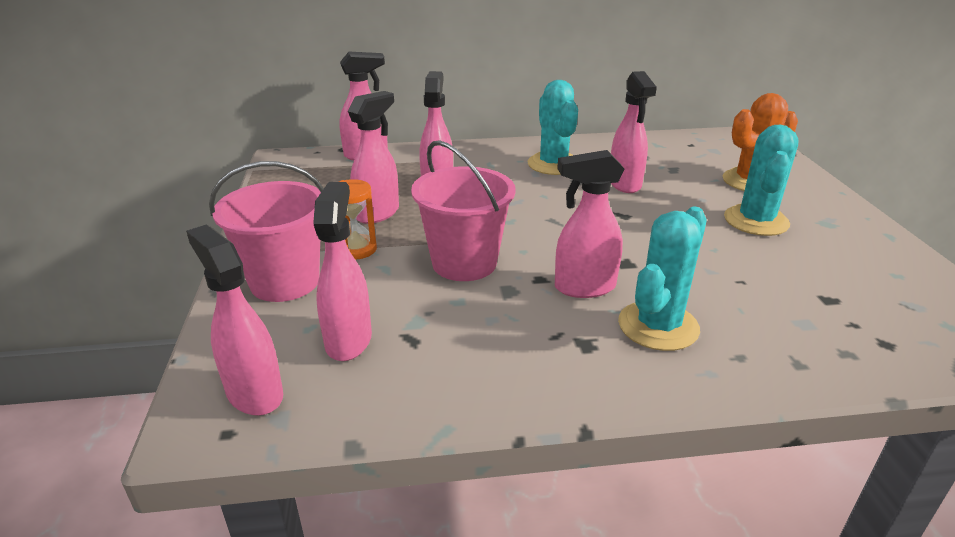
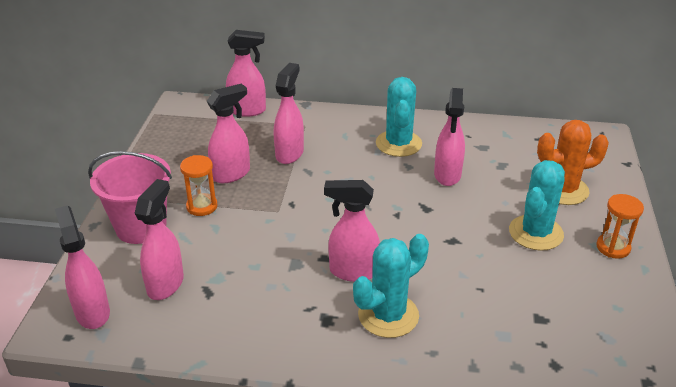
camera: 15 degrees right, 5 degrees up
(464, 263) = (275, 233): pink bucket -> none
(843, 222) = (613, 247): none -> orange hourglass

